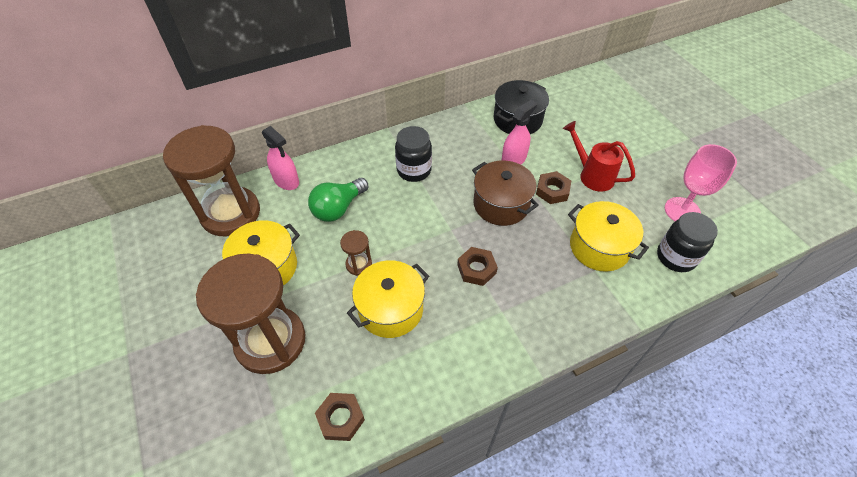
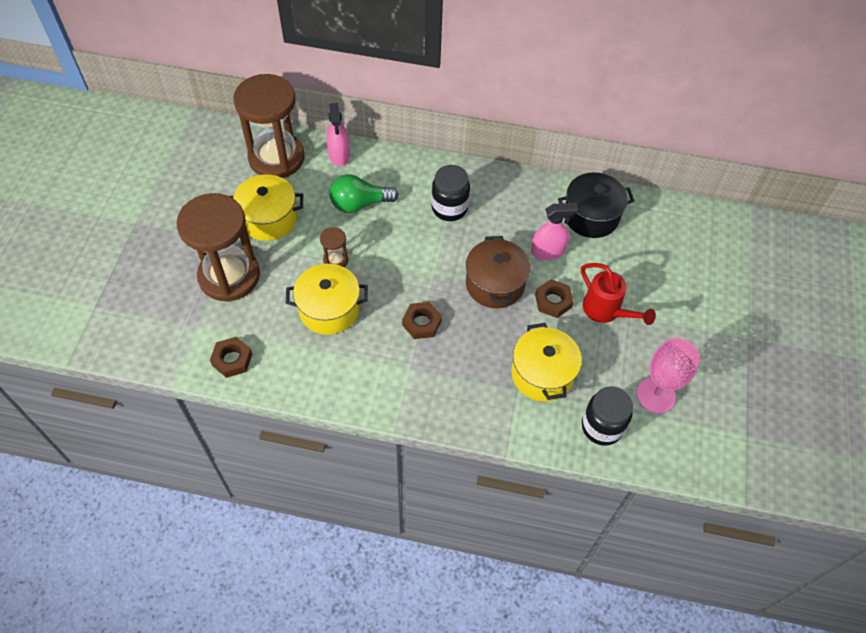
camera: 35 degrees right, 5 degrees up
(592, 175) = (606, 311): red watering can -> red watering can turned 150 degrees clockwise

